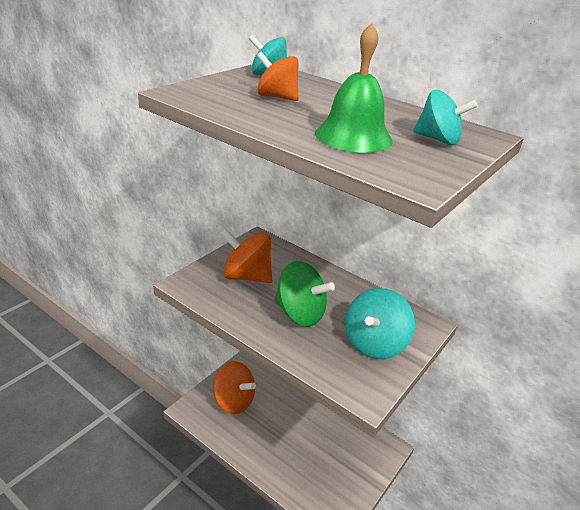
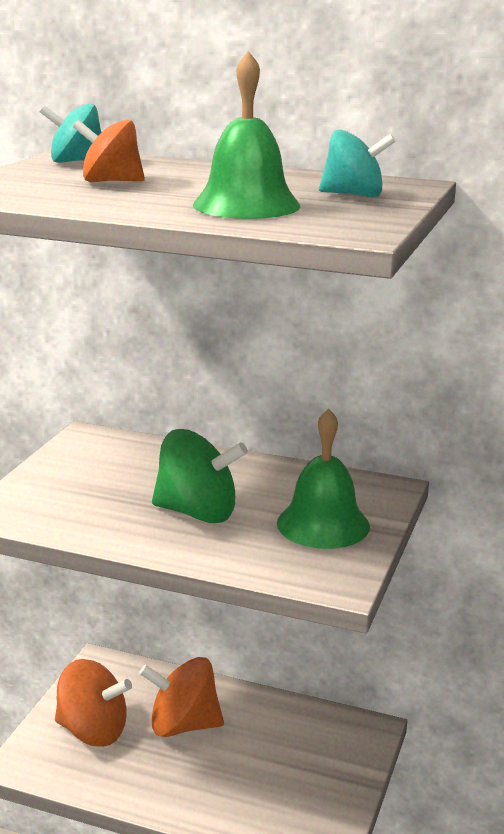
camera: 15 degrees left, 10 degrees down
(246, 276) = (91, 485): orange spinning top -> orange spinning top (183, 725)
(374, 343) = (323, 524): turquoise spinning top -> green bell

